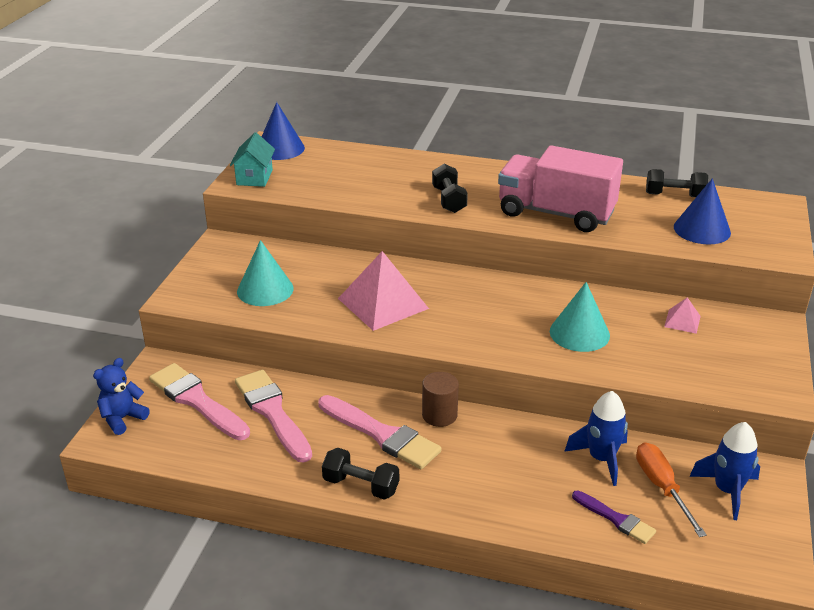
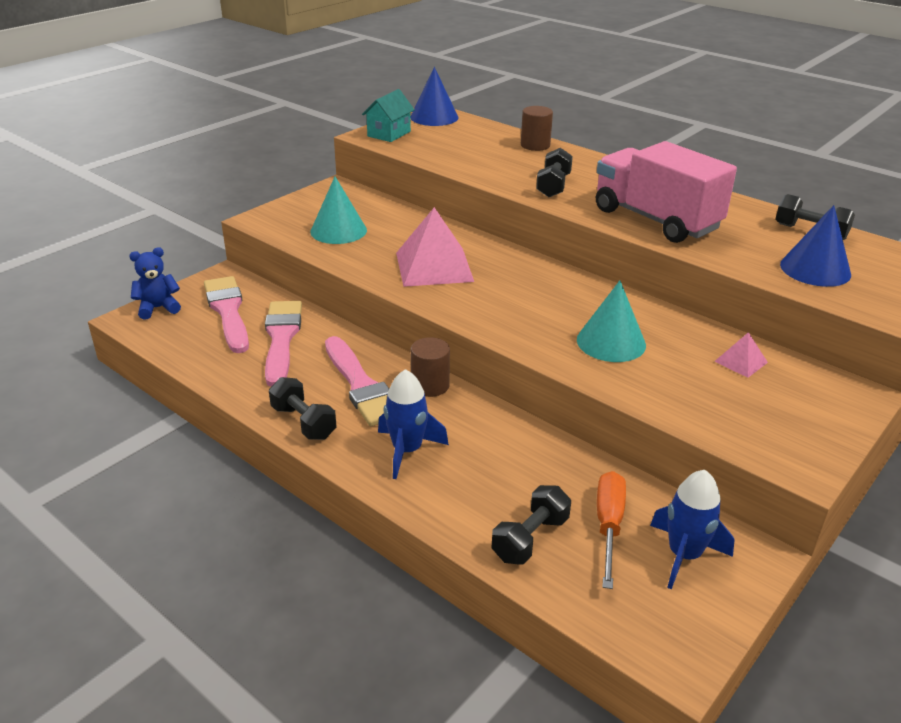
camera: 25 degrees right, 0 degrees up
(398, 160) = (535, 145): none -> brown cylinder
(601, 459) = (563, 476): blue rocket -> blue rocket (407, 451)
(616, 519) = (530, 539): purple brush -> black dumbbell

